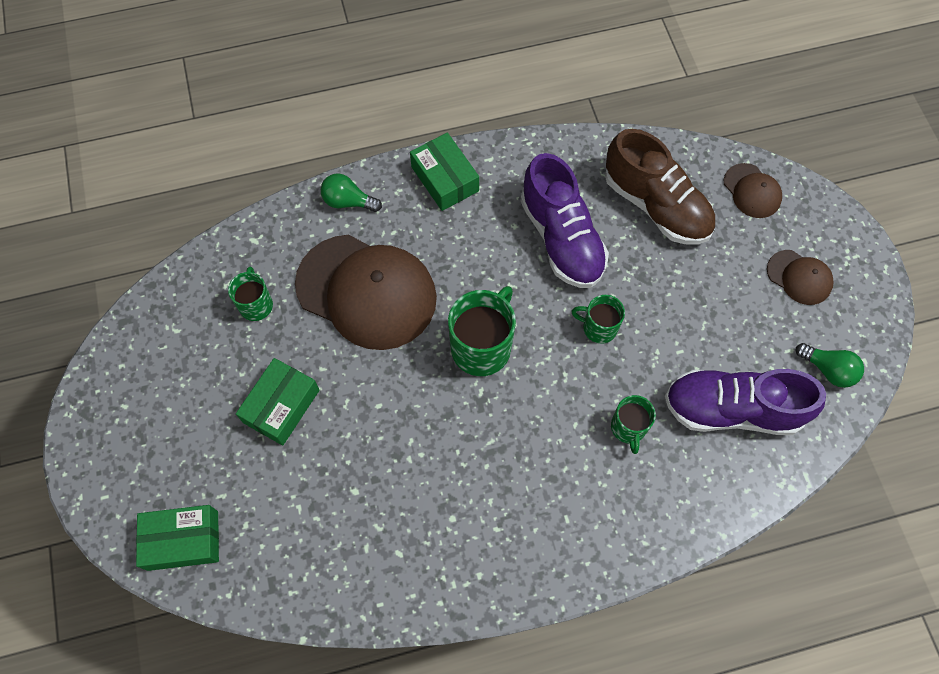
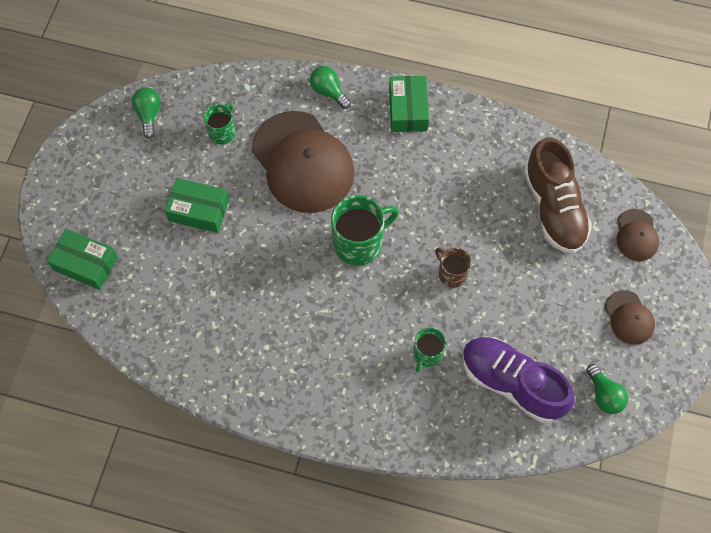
camera: 30 degrees right, 0 degrees up
(158, 328) = (149, 115): none -> green light bulb
(281, 406) = (198, 210): green box -> green box turned 45 degrees clockwise
(561, 238) = (466, 196): purple shoe -> none
(598, 327) = (452, 274): green mug -> brown mug

